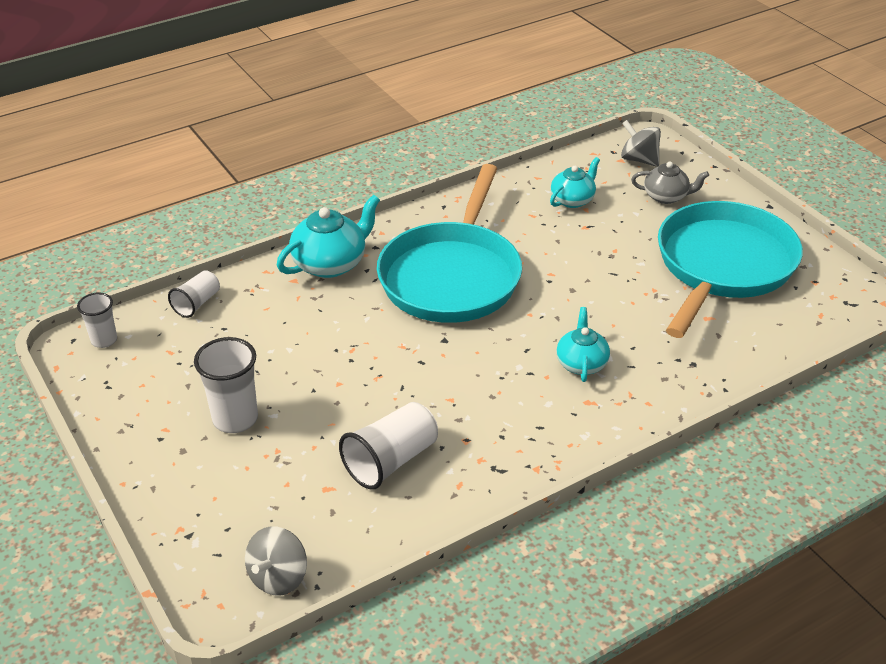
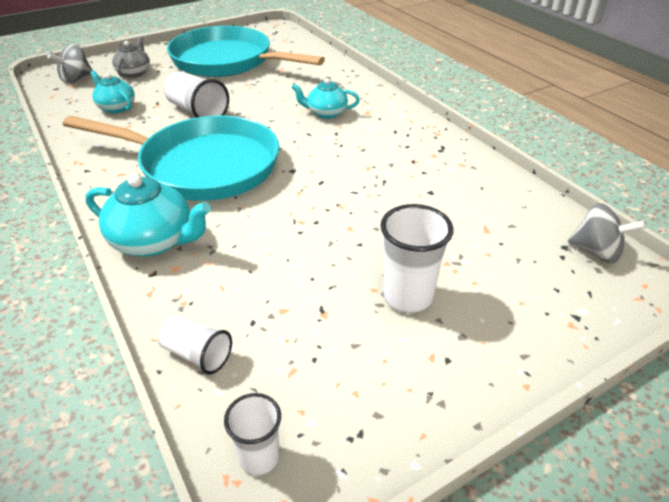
camera: 90 degrees left, 0 degrees up
(330, 263) = (154, 241): turquoise teapot -> turquoise teapot turned 150 degrees clockwise
(391, 461) = (445, 196): white cup -> white cup (197, 112)

